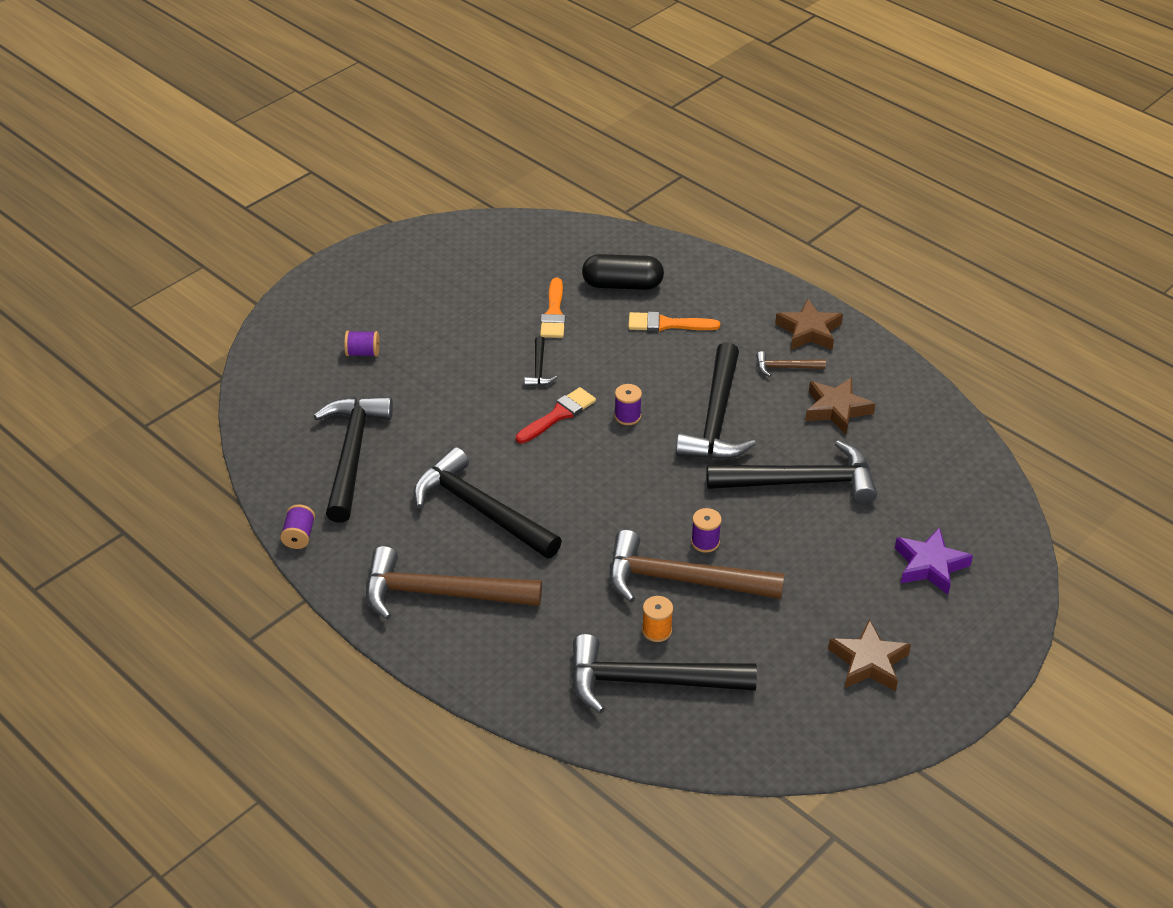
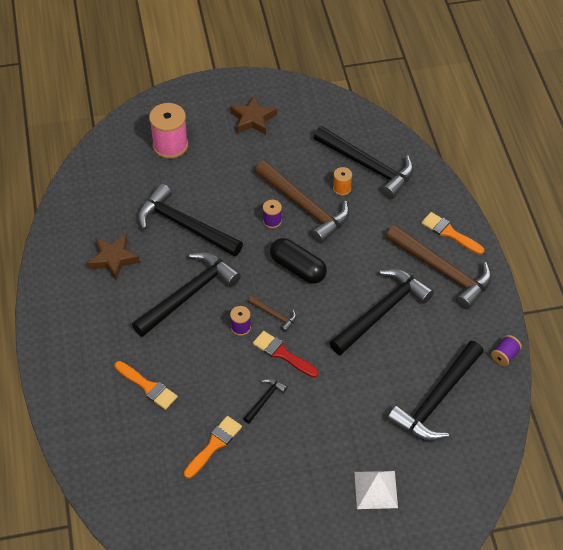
camera: 145 degrees left, 10 degrees up
(363, 353) = (376, 489): purple spool -> white pyramid
(466, 647) = (449, 233): none -> orange brush
(481, 509) = (382, 312): black hammer -> black hammer turned 120 degrees counterclockwise
(558, 415) = (282, 354): red brush -> red brush turned 45 degrees clockwise
(622, 285) = (144, 443): black capsule -> black capsule (298, 268)
(785, 367) = (110, 306): brown hammer -> brown hammer (274, 315)
(809, 331) = (65, 325): brown star -> none
(930, 565) = (170, 145): purple star -> pink spool

